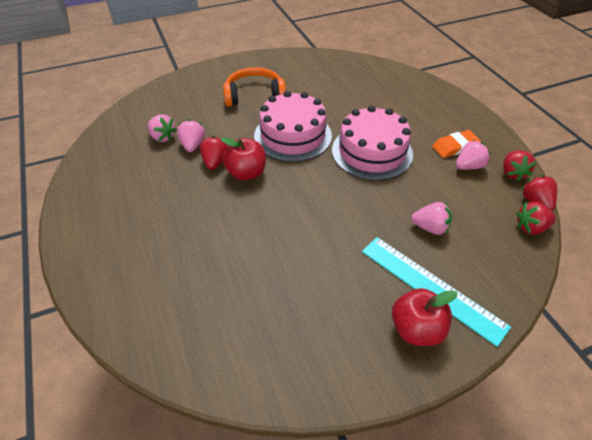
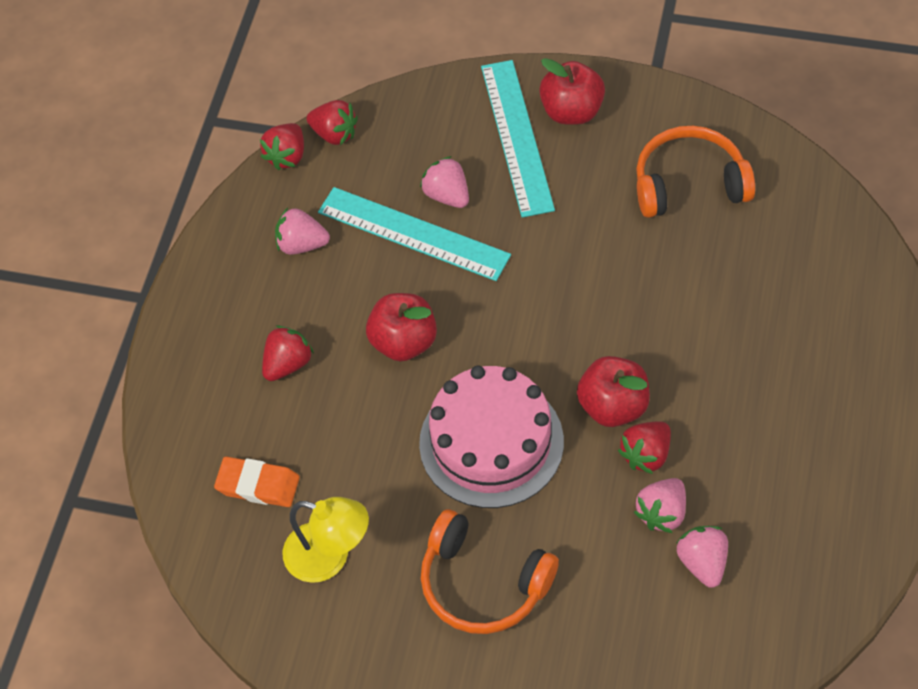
camera: 140 degrees left, 10 degrees up
(291, 319) = (689, 184): none -> orange headphones
(321, 79) = (329, 557): none -> yellow lamp
(372, 152) = (404, 342): pink cake -> red apple
(423, 199) = (413, 233): none -> turquoise ruler
(455, 147) = (281, 283): orange eraser -> orange eraser (258, 485)
(512, 173) = (260, 204): red strawberry -> red strawberry (288, 364)

